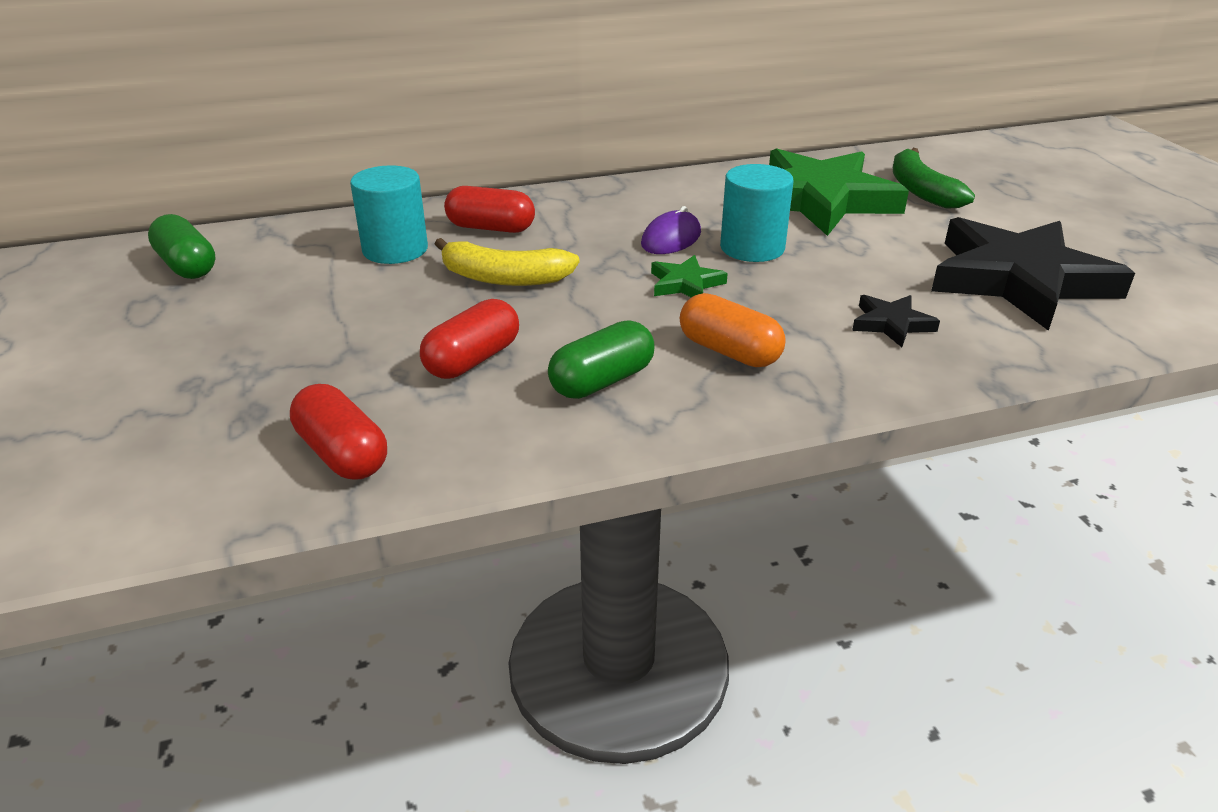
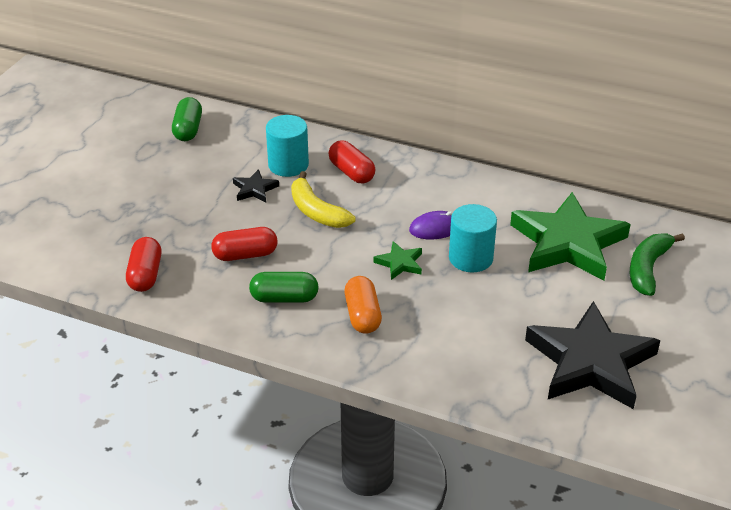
camera: 40 degrees right, 5 degrees up
(891, 324) = (468, 346): black star -> black star (255, 189)

